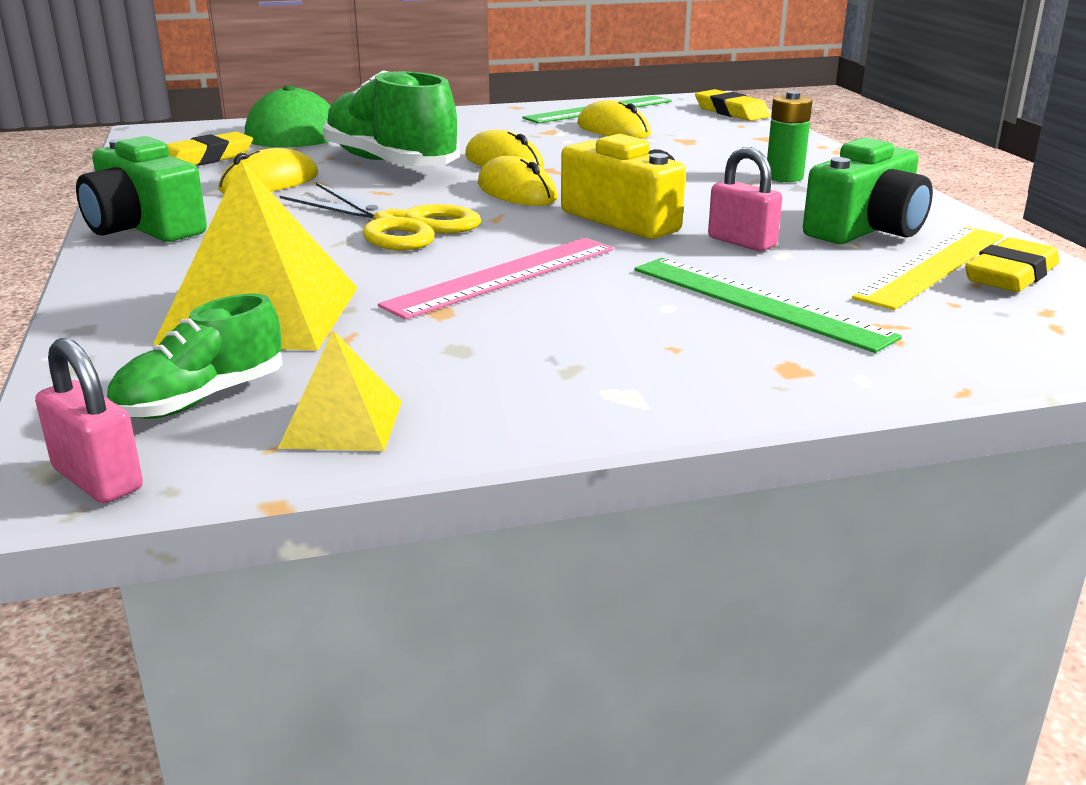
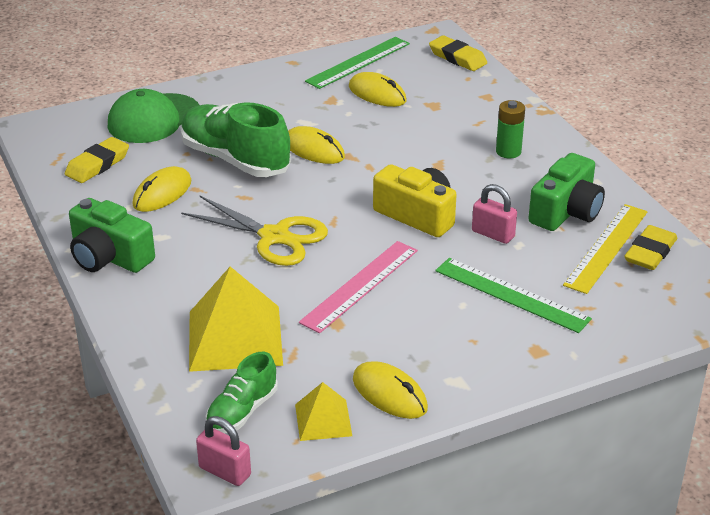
camera: 10 degrees left, 10 degrees up
(516, 191) = (336, 188): yellow mouse -> yellow mouse (389, 394)

